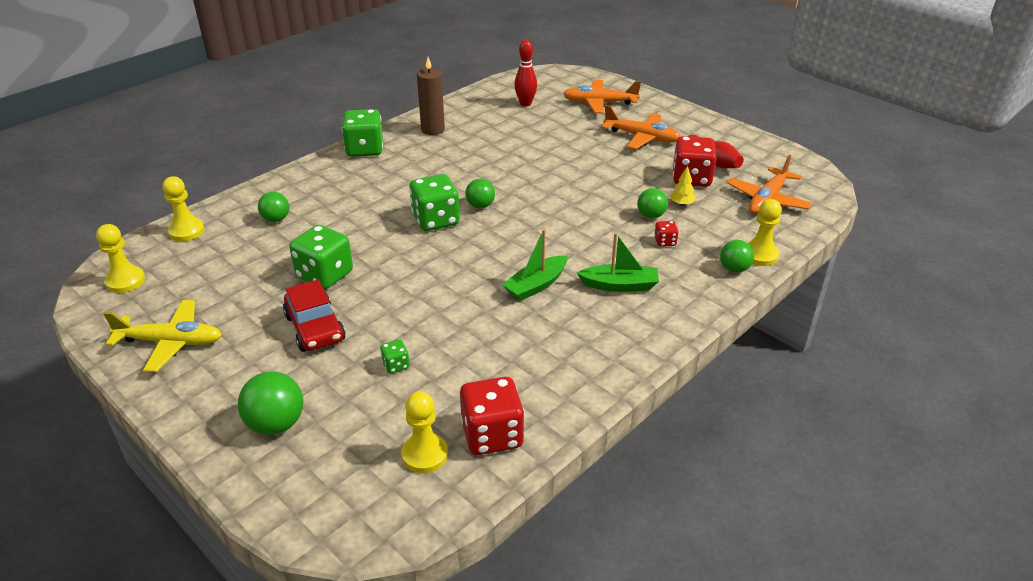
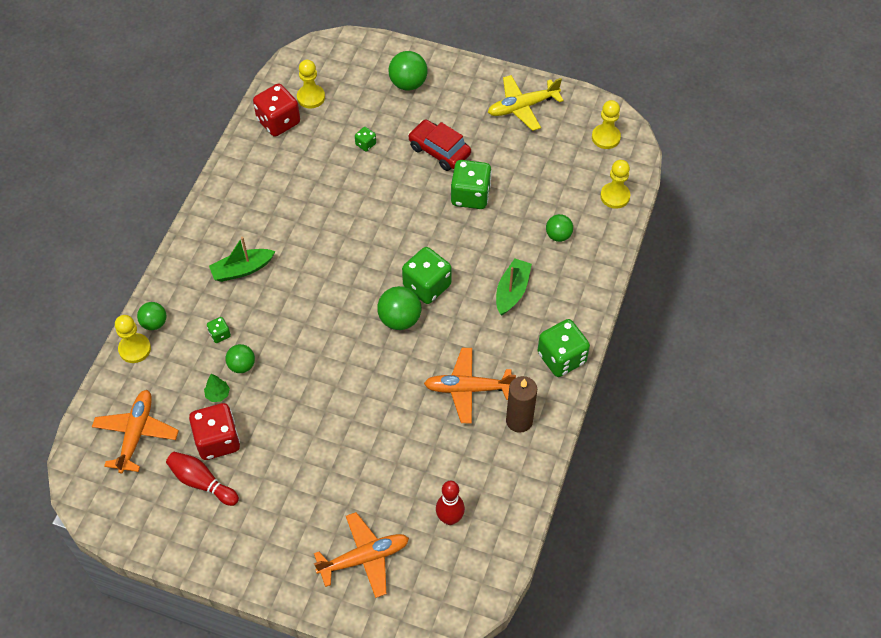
camera: 155 degrees right, 20 degrees up
(480, 205) = (399, 319): green ball -> green ball, size x1.54
(536, 285) = (306, 245): green boat -> green boat (512, 291)
(642, 137) = (289, 499): orange plane -> orange plane (467, 389)
(665, 242) = (220, 334): red dice -> green dice
(681, 204) = (218, 394): yellow tree -> green tree

